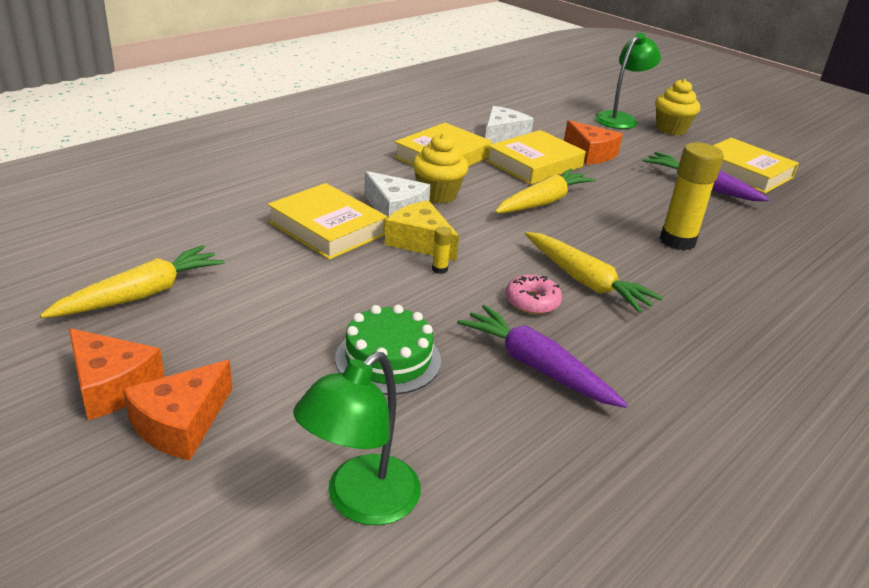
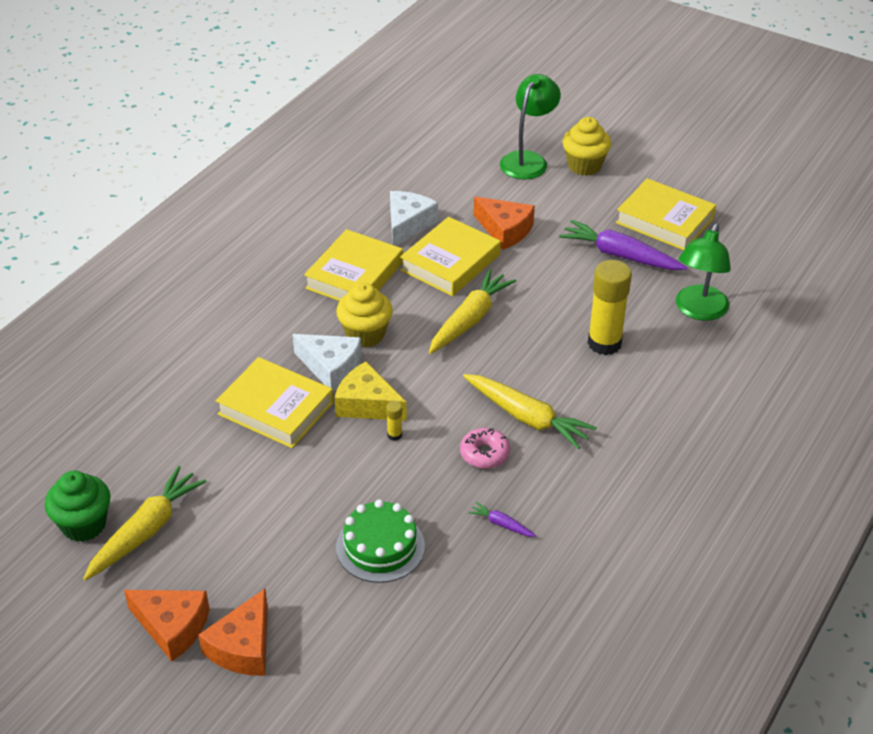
camera: 10 degrees left, 10 degrees up
(81, 277) = (84, 525): none -> green cupcake
(360, 502) = (400, 678): green lamp -> green lamp (698, 311)
(536, 366) = (501, 524): purple carrot -> purple carrot, size x0.45

